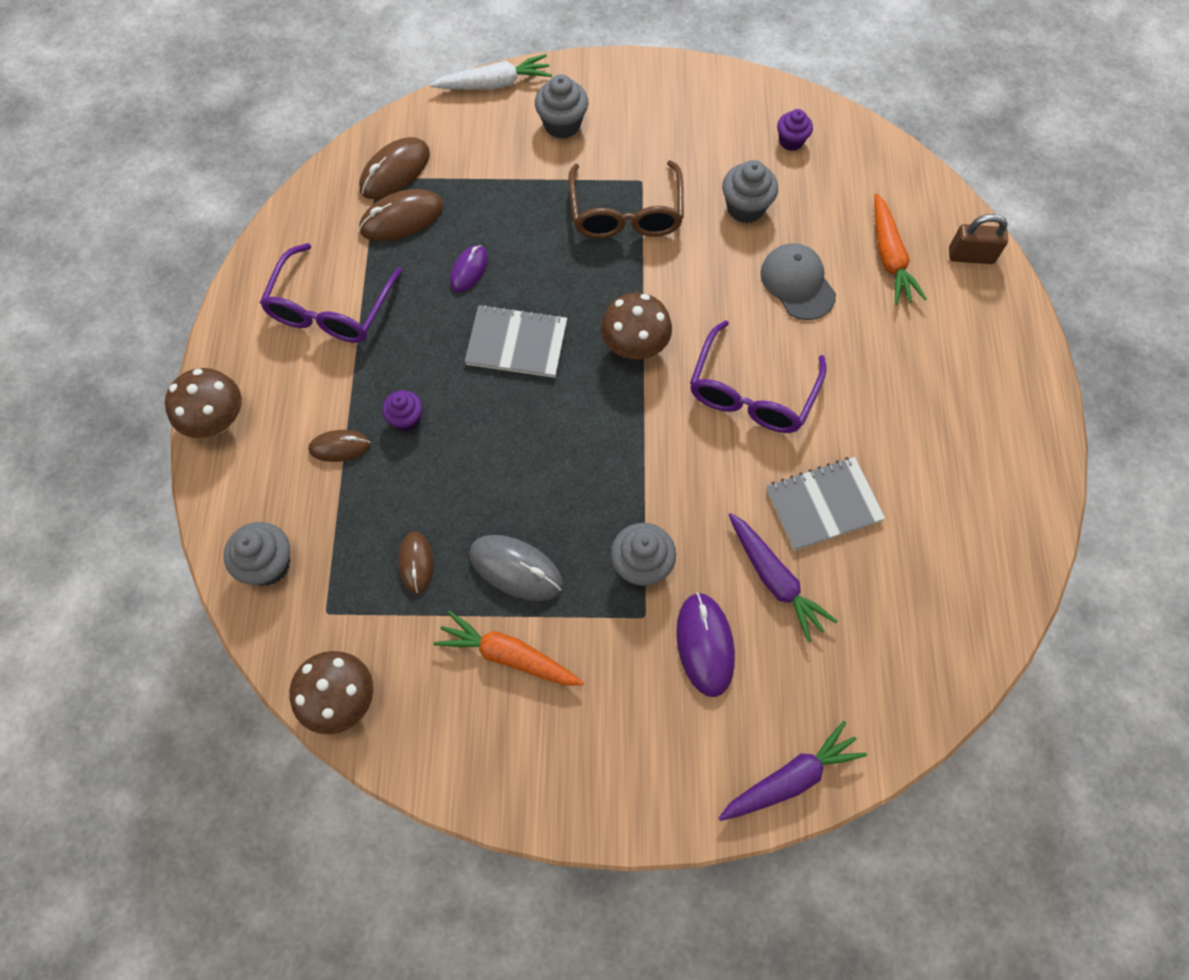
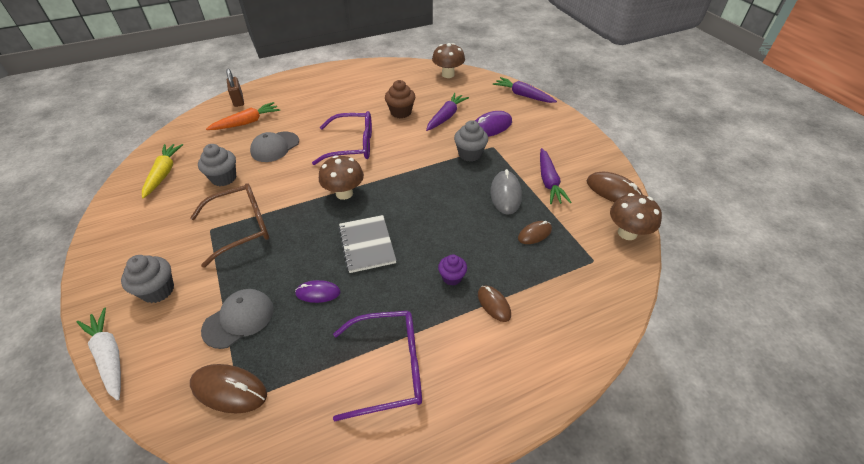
camera: 115 degrees left, 20 degrees down
(217, 421) = (527, 396): brown mushroom -> brown mushroom (448, 74)
(268, 565) = (594, 303): grey cupcake -> none
(402, 218) = (281, 359): brown mouse -> brown mouse (613, 191)
(476, 190) = (239, 319): none -> grey cap
(508, 655) = (549, 182): orange carrot -> purple carrot
(791, 141) = (164, 173): purple cupcake -> yellow carrot
(823, 505) = (401, 112): grey notebook -> brown cupcake

